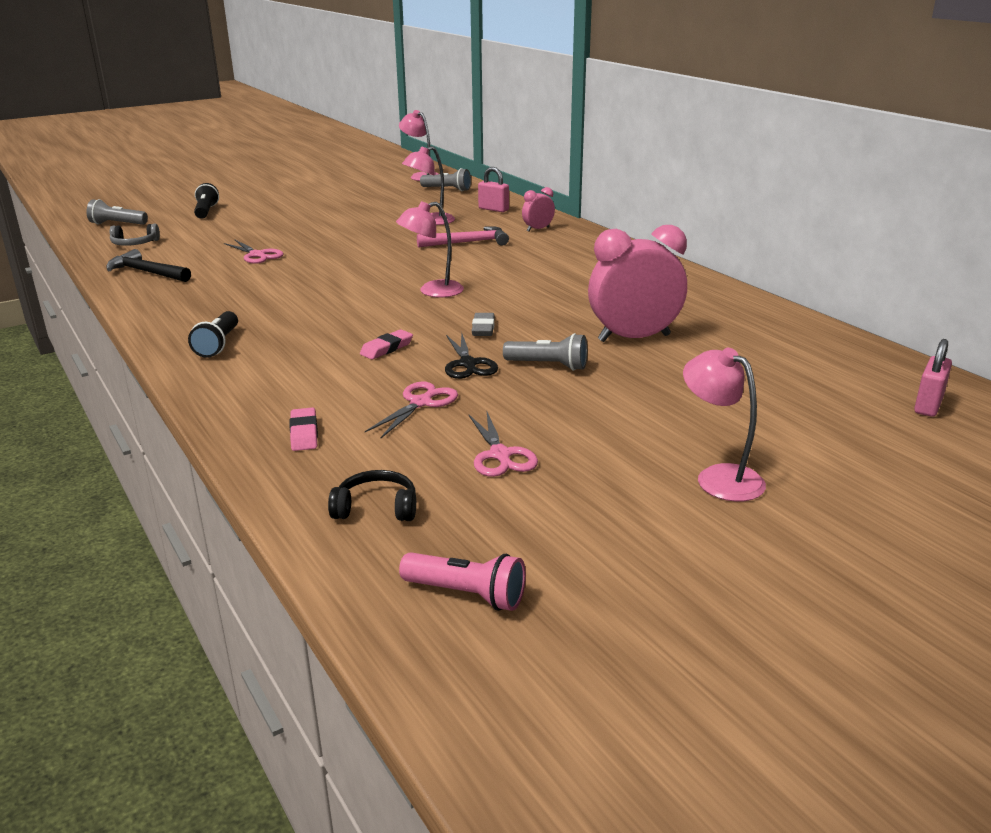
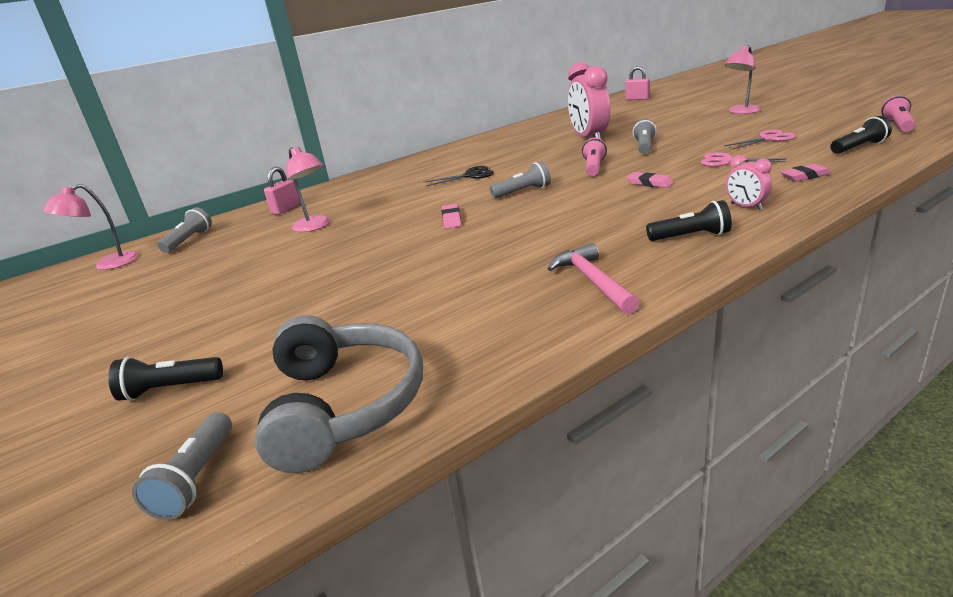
camera: 90 degrees left, 0 degrees up
(134, 244) = (344, 405): grey headphones -> grey headphones, size x2.15
(147, 272) = (490, 344): black hammer -> none
(257, 255) = (418, 286): pink scissors -> none
(376, 508) = (858, 147): black headphones -> black flashlight
(386, 263) = (451, 219): none -> pink eraser
(432, 291) = (523, 192): pink lamp -> grey flashlight
(468, 242) = (392, 202): pink hammer -> pink hammer (593, 281)
(468, 364) = (658, 161): black scissors -> black scissors (470, 175)
(483, 328) = (594, 167): grey eraser -> pink flashlight
(538, 229) = (359, 186): pink clock -> pink clock (746, 207)

